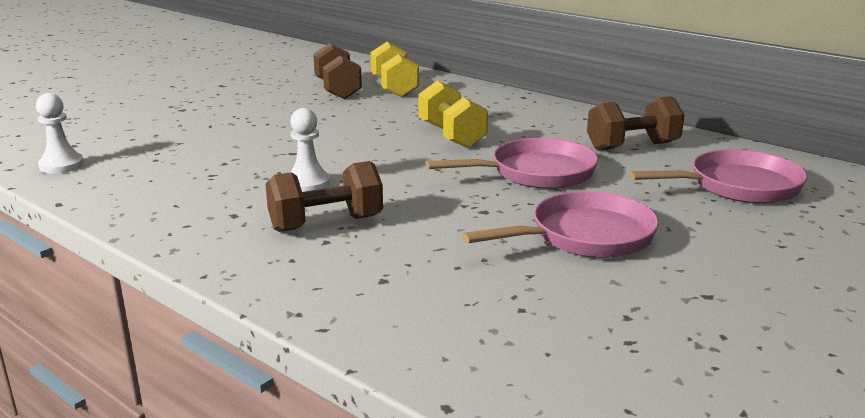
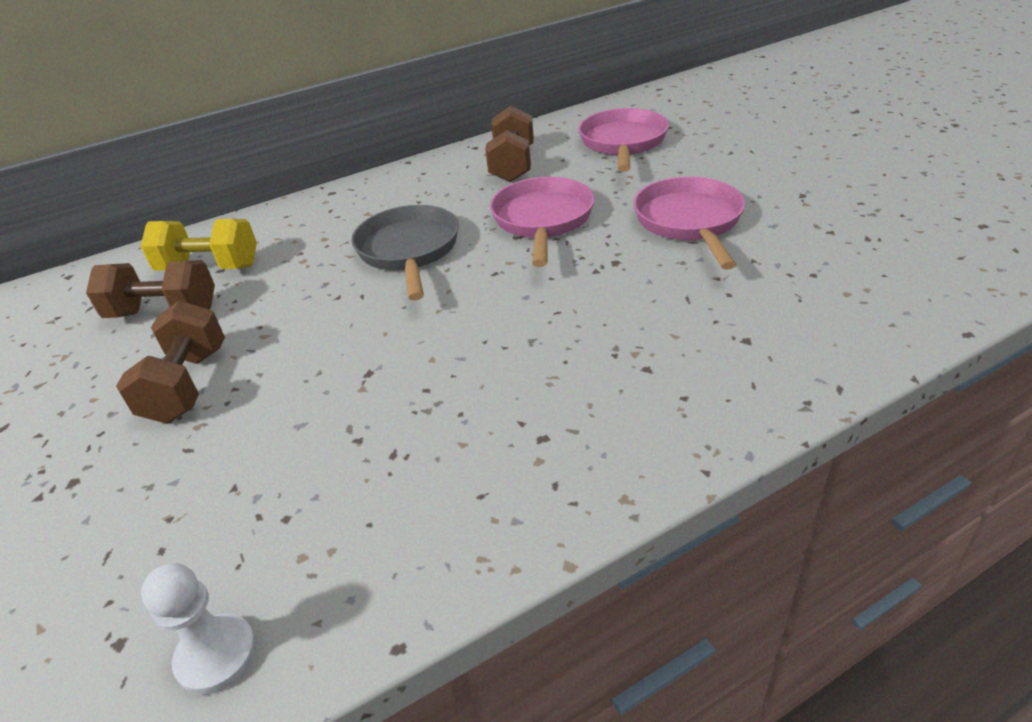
camera: 65 degrees left, 15 degrees up
(308, 183) = (480, 368): white pawn -> none
(326, 223) = (602, 364): brown dumbbell -> brown dumbbell (187, 385)
(452, 136) = (409, 251): yellow dumbbell -> grey pan

